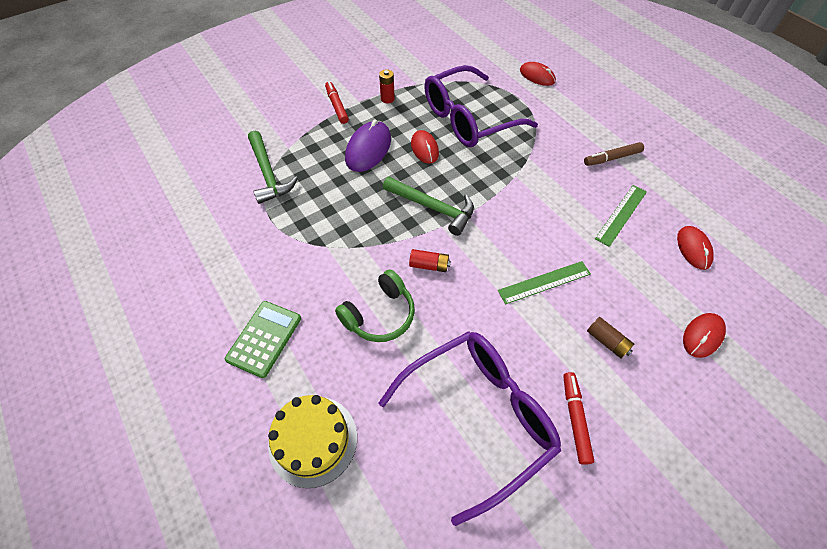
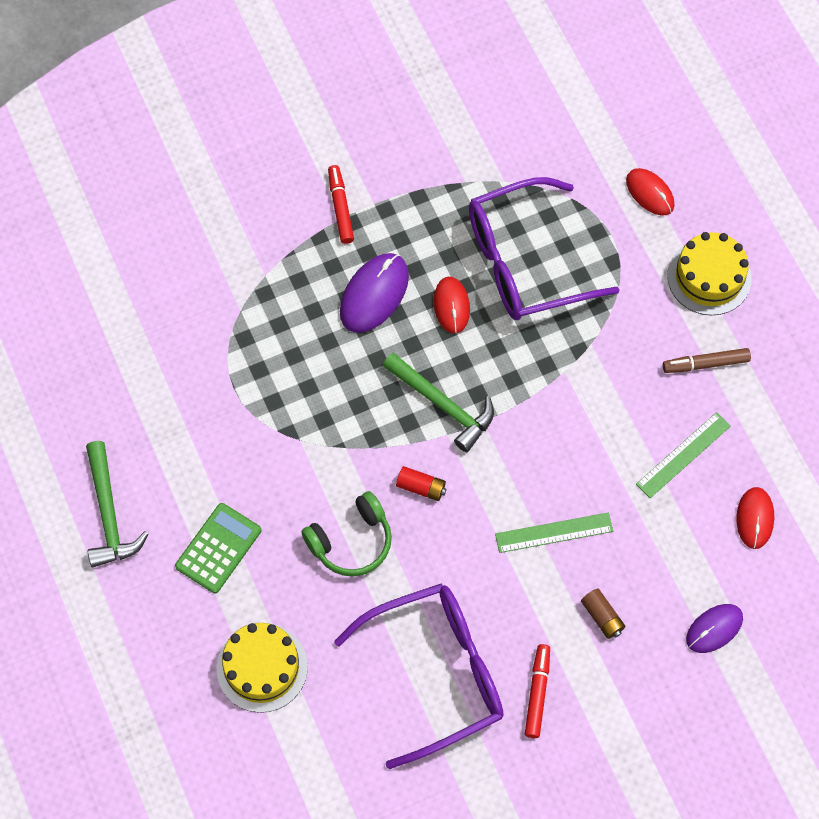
camera: 10 degrees right, 10 degrees up
(268, 174) = (236, 315): green hammer -> green hammer (109, 514)
(387, 99) = (416, 205): red battery -> none
(592, 112) = (709, 277): none -> yellow cake
(702, 336) = (714, 629): red mouse -> purple mouse

